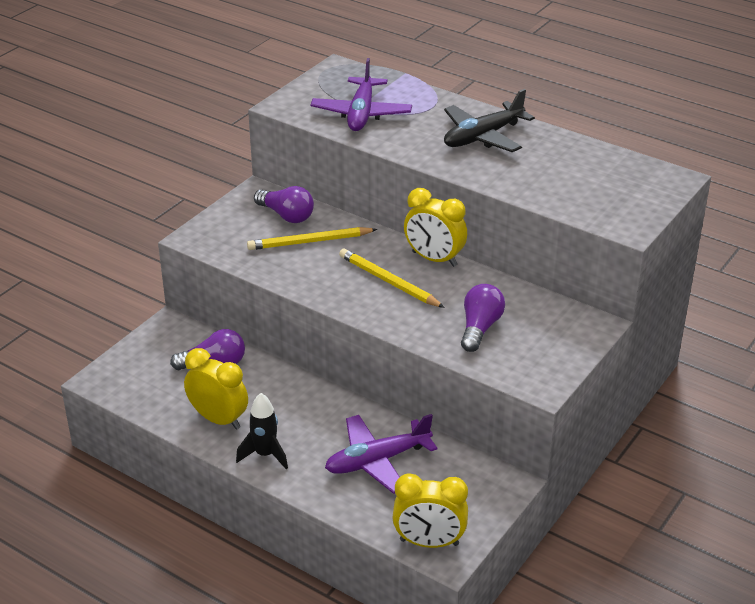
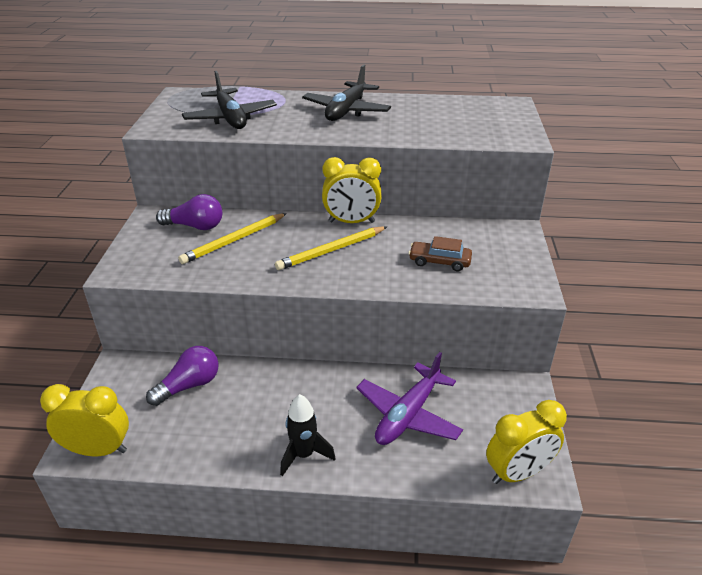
camera: 30 degrees left, 0 degrees up
(218, 419) = (232, 438): yellow clock -> yellow clock (98, 450)
(361, 114) = (230, 118): purple plane -> black plane
(389, 281) = (331, 250): yellow pencil -> yellow pencil turned 45 degrees counterclockwise
(480, 328) = (439, 261): purple light bulb -> brown car

